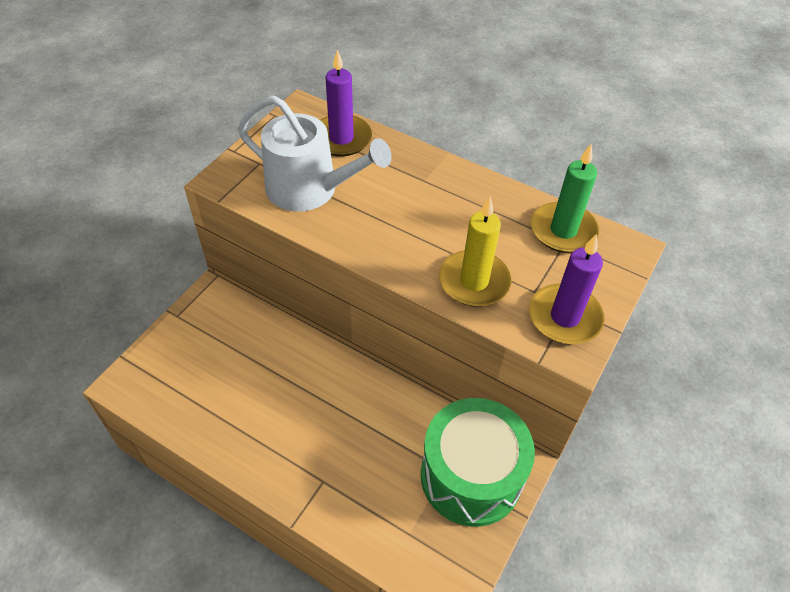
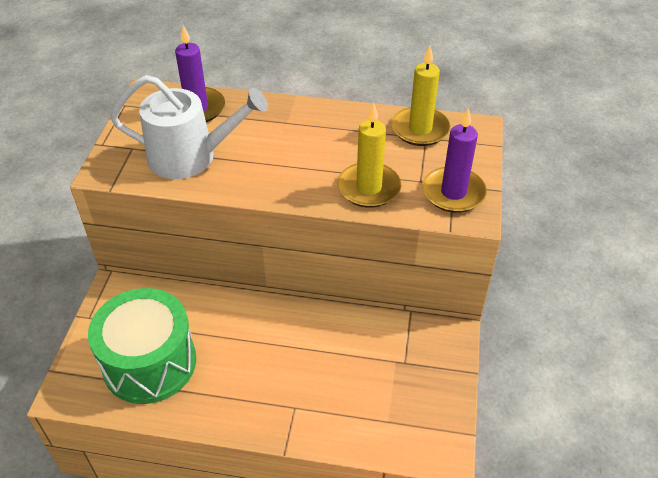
camera: 20 degrees left, 5 degrees down
(471, 476) = (417, 358): green drum -> green drum (150, 363)
(563, 230) = (420, 129): green candle -> yellow candle

